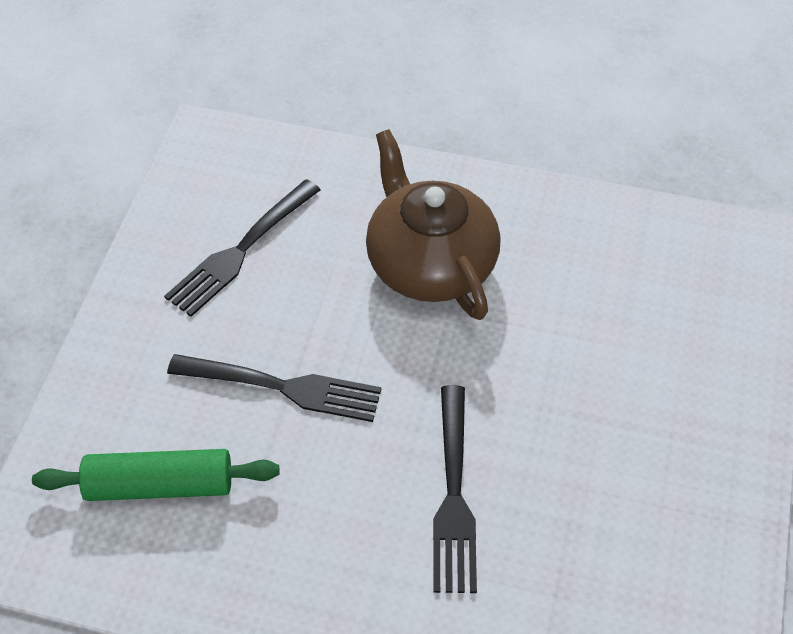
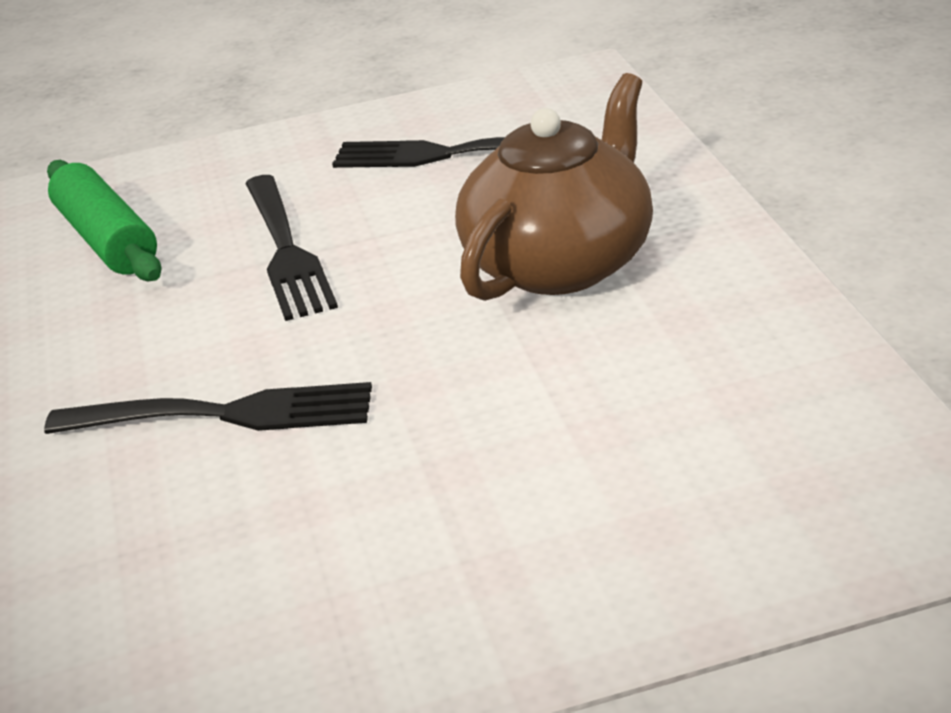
camera: 65 degrees right, 20 degrees down
(453, 494) = (222, 415): black fork -> black fork turned 150 degrees counterclockwise

